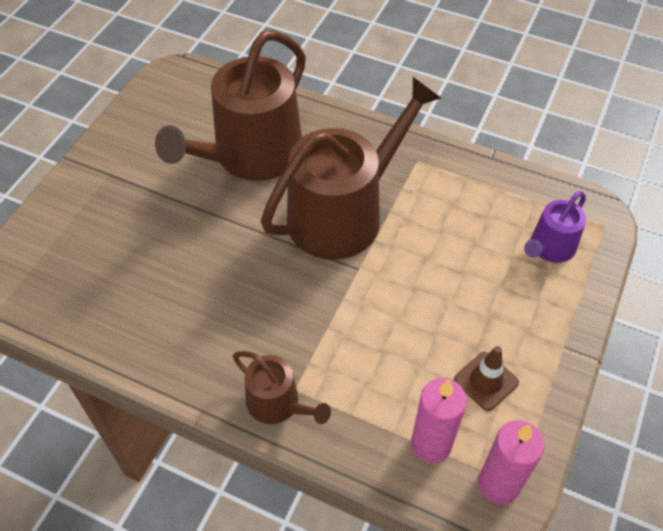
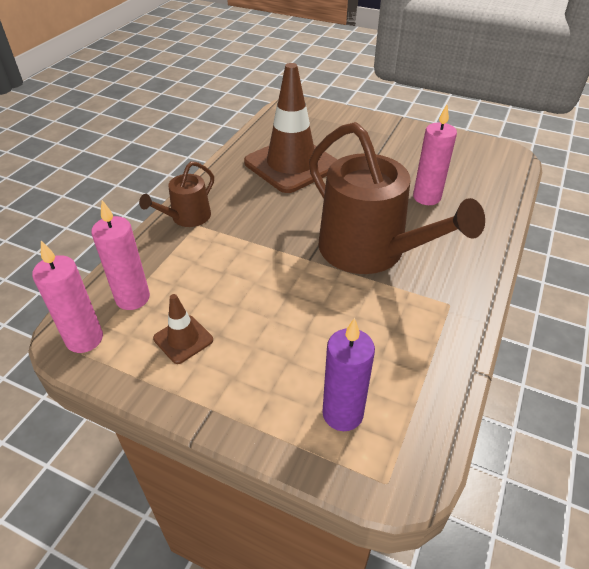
camera: 90 degrees right, 10 degrees down
(165, 285) = (291, 164): none -> brown traffic cone
(251, 155) = (426, 197): brown watering can -> pink candle
(550, 248) = (342, 414): purple watering can -> purple candle

